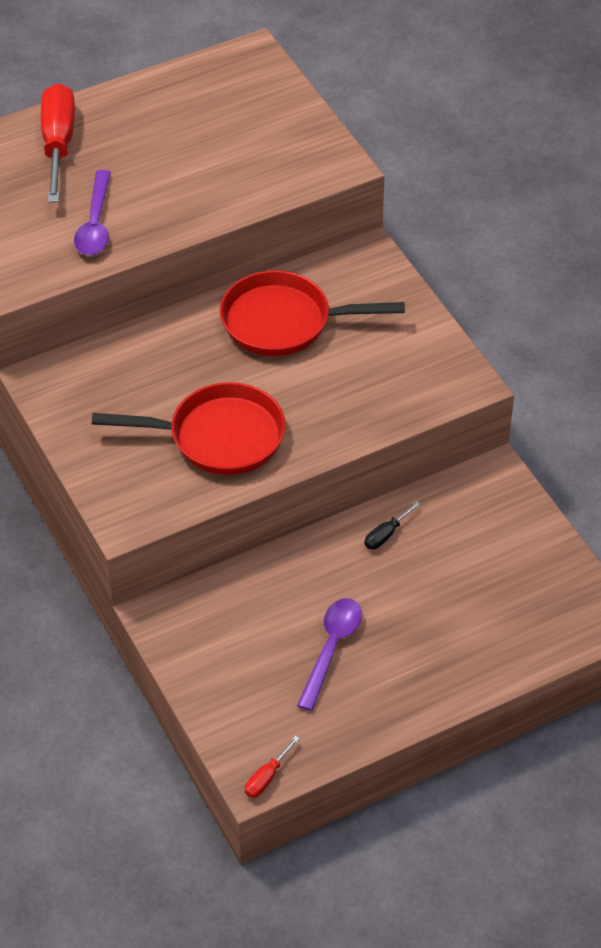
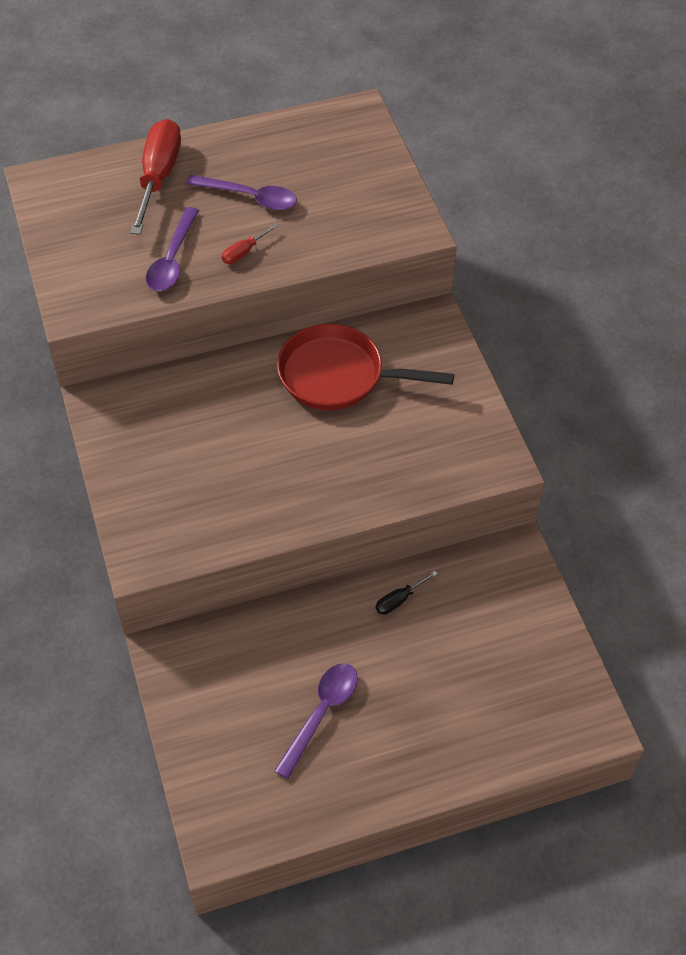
camera: 10 degrees right, 5 degrees up
(160, 153) = (250, 197): none -> purple spoon
(219, 437) = (250, 485): red pan -> none
(266, 777) = (228, 845): red screwdriver -> red screwdriver (244, 252)

